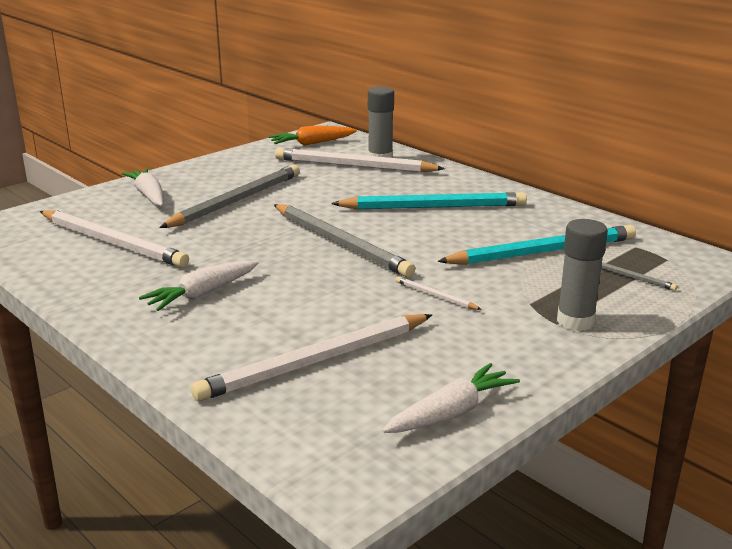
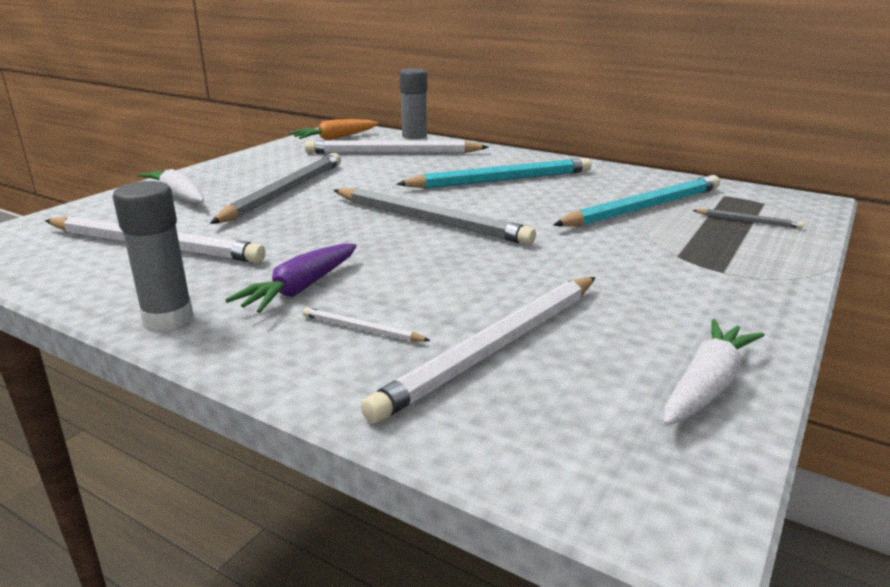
camera: 15 degrees left, 0 degrees up
(202, 294) = (300, 289): white carrot -> purple carrot
(435, 296) = (574, 260): white pencil -> white pencil (362, 329)
(575, 321) = (740, 267): grey glue stick -> grey glue stick (168, 319)

